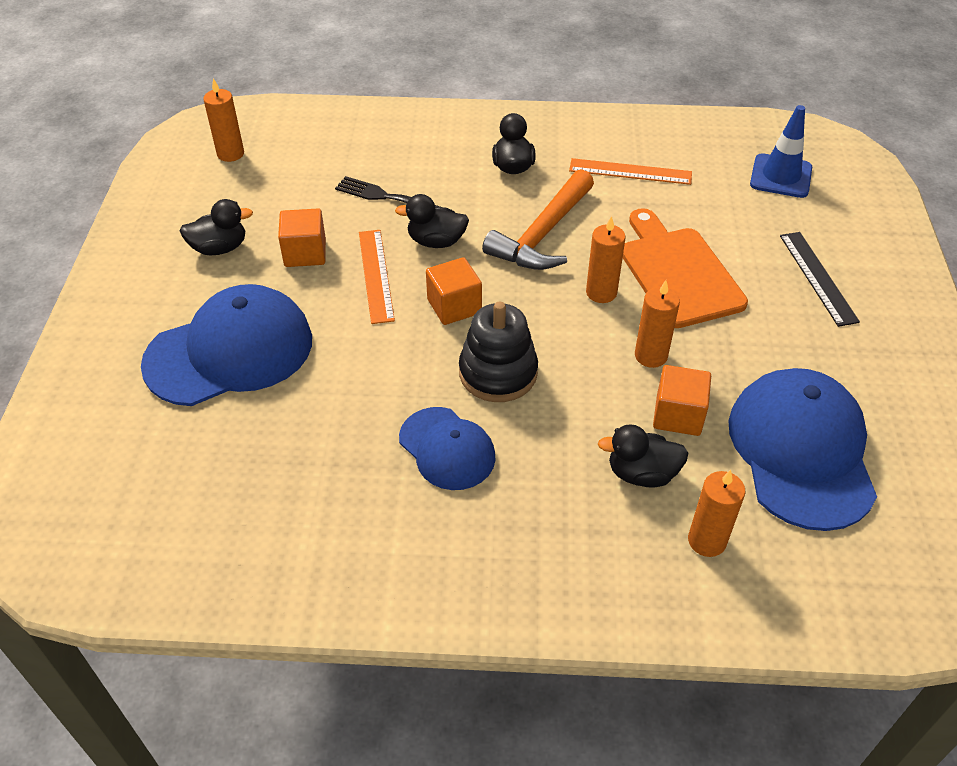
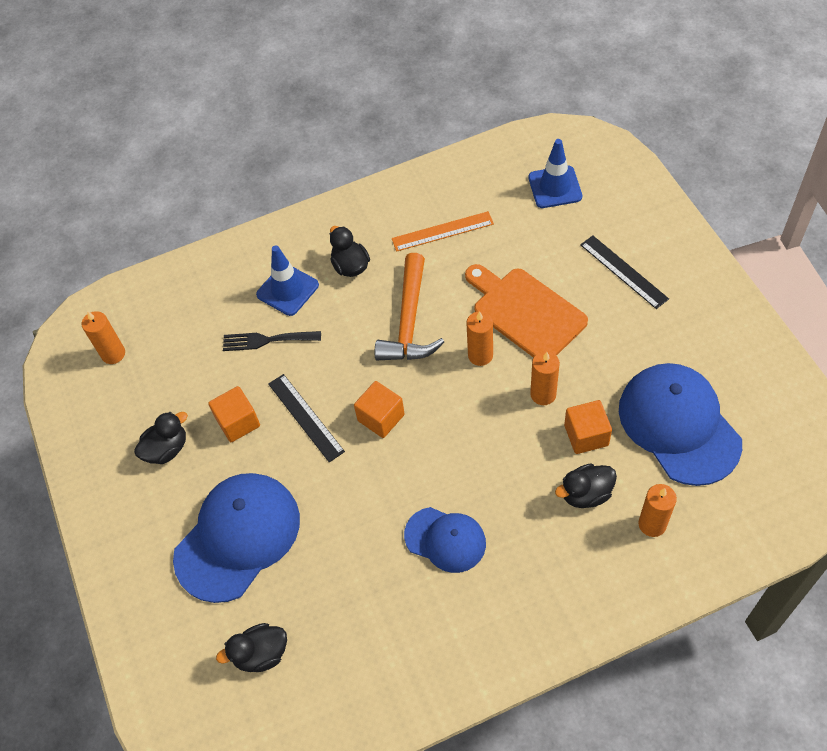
camera: 20 degrees left, 10 degrees up
(376, 275) = (305, 417): orange ruler -> black ruler
(435, 163) = (287, 290): none -> blue traffic cone
(436, 241) = (333, 365): black duck -> black duck (261, 654)
(498, 373) = (445, 460): black stacking toy -> none

